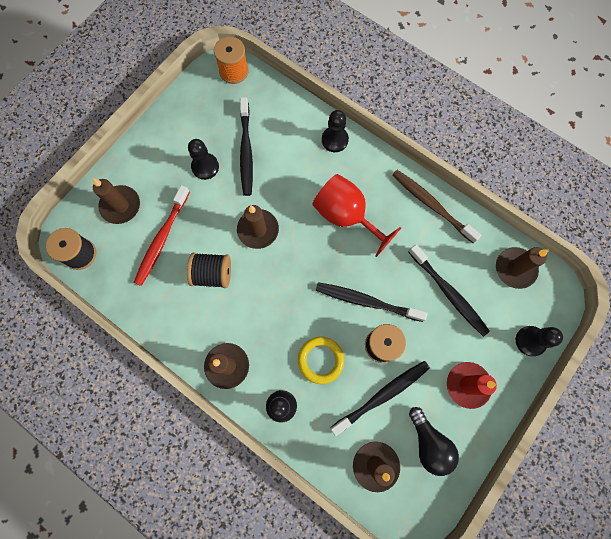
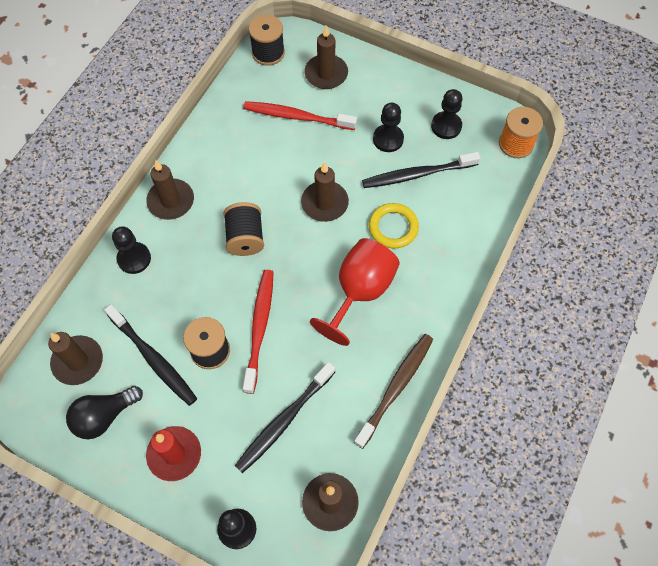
camera: 80 degrees right, 10 degrees down
(212, 274) = (266, 169): black spool -> black spool (245, 238)
(320, 360) = (186, 289): yellow ring -> yellow ring (393, 227)
(334, 140) = (456, 264): black pawn -> black pawn (446, 126)
(366, 301) = (259, 328): black toothbrush -> red toothbrush

